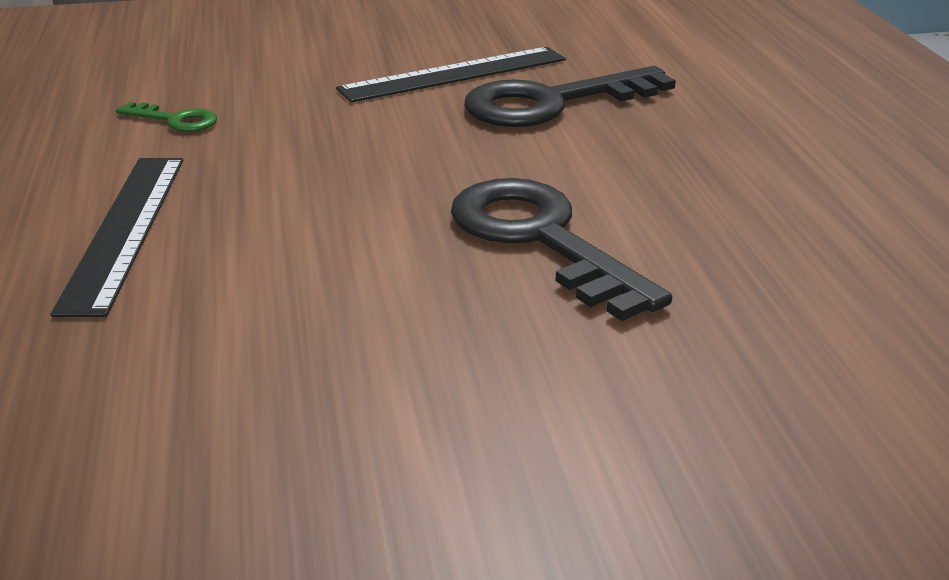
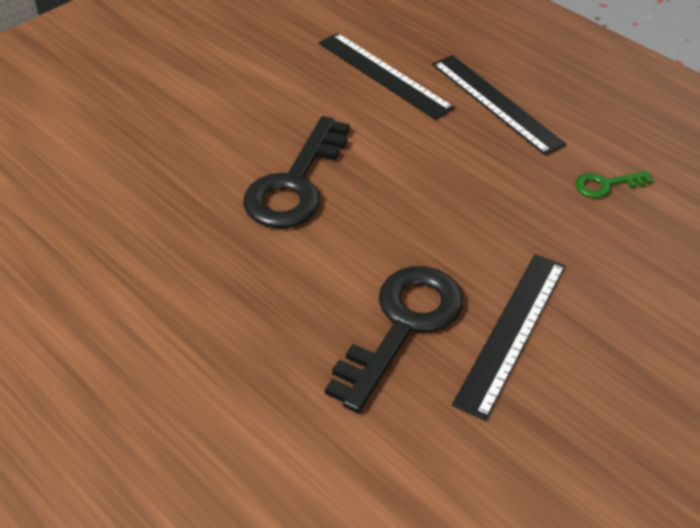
camera: 145 degrees right, 15 degrees up
(208, 332) = (384, 75): none -> black ruler
(541, 239) = (295, 184): black key -> black key turned 90 degrees clockwise

